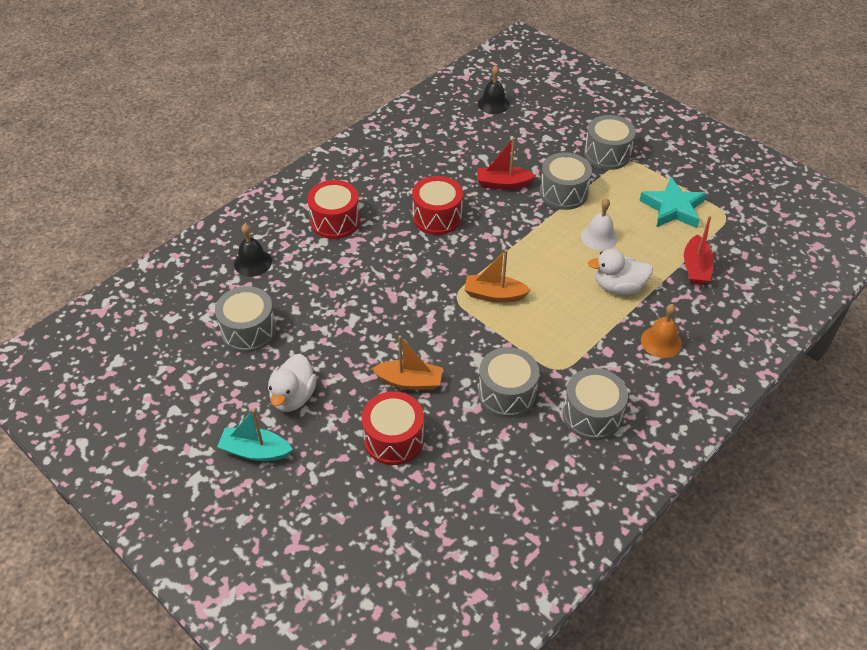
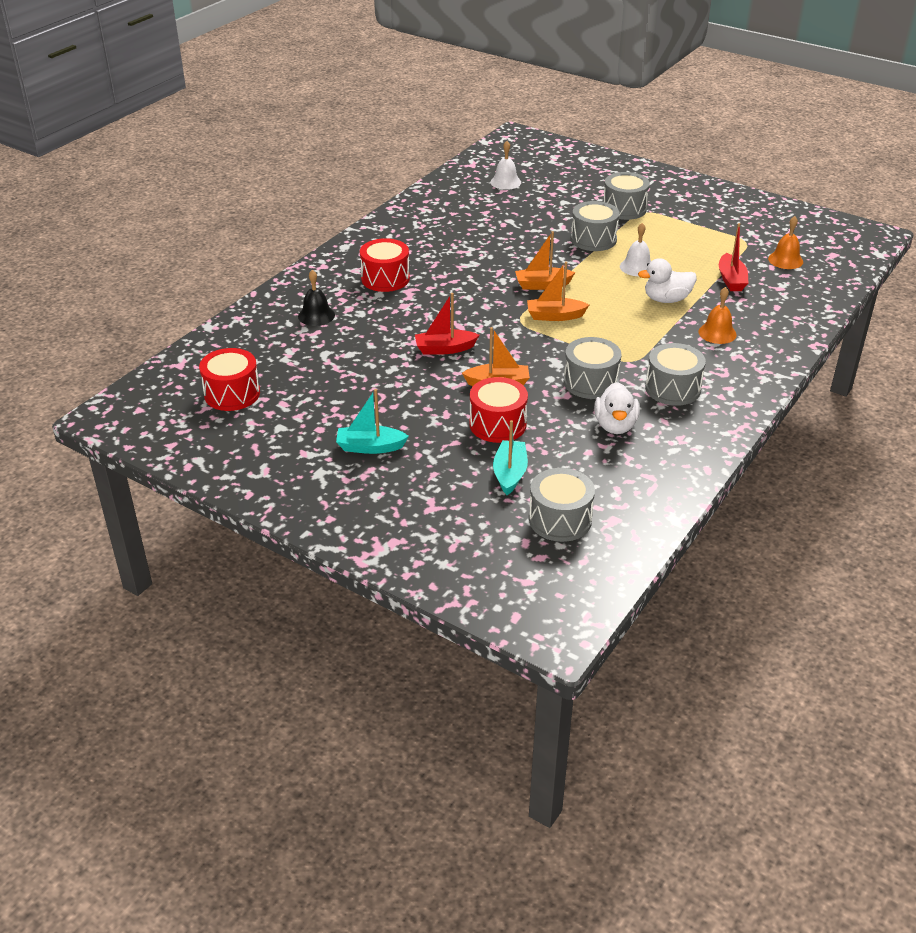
camera: 10 degrees left, 10 degrees down
(249, 331) = (331, 364): grey drum -> grey drum (560, 519)
(293, 397) = (392, 405): white duck -> white duck (615, 425)
(387, 511) = (510, 473): none -> turquoise boat
(437, 217) = (481, 267): red drum -> red drum (232, 394)
(493, 104) = (505, 182): black bell -> white bell
(493, 250) = (542, 285): none -> orange boat
(503, 184) = (535, 238): red boat -> red boat (444, 349)
(673, 208) = (697, 241): turquoise star -> none
(762, 247) = (785, 260): none -> orange bell

